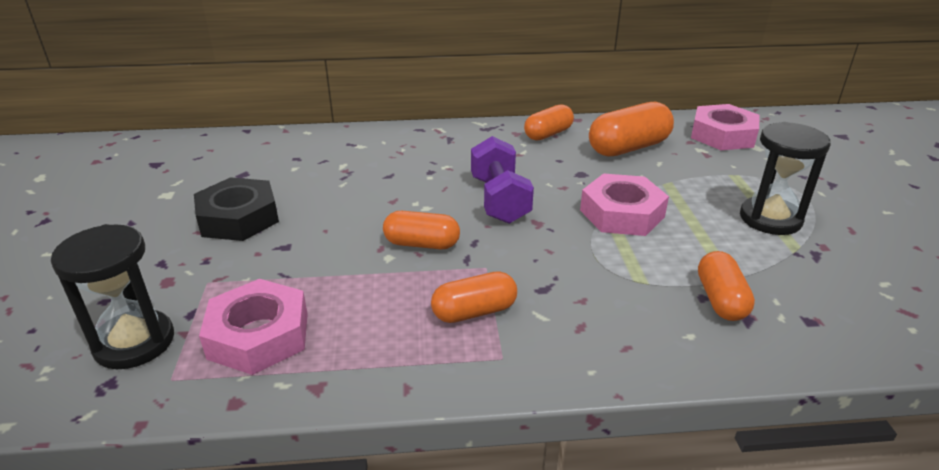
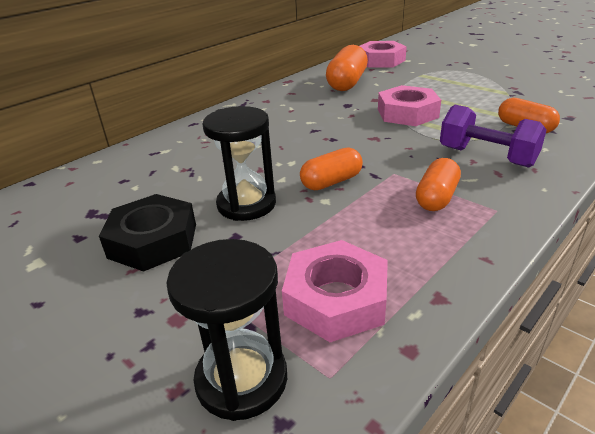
camera: 40 degrees left, 0 degrees up
(499, 200) = (329, 137): purple dumbbell -> purple dumbbell (486, 157)
(548, 134) = (287, 93): orange capsule -> none
(770, 219) = (473, 86): black hourglass -> black hourglass (246, 204)

